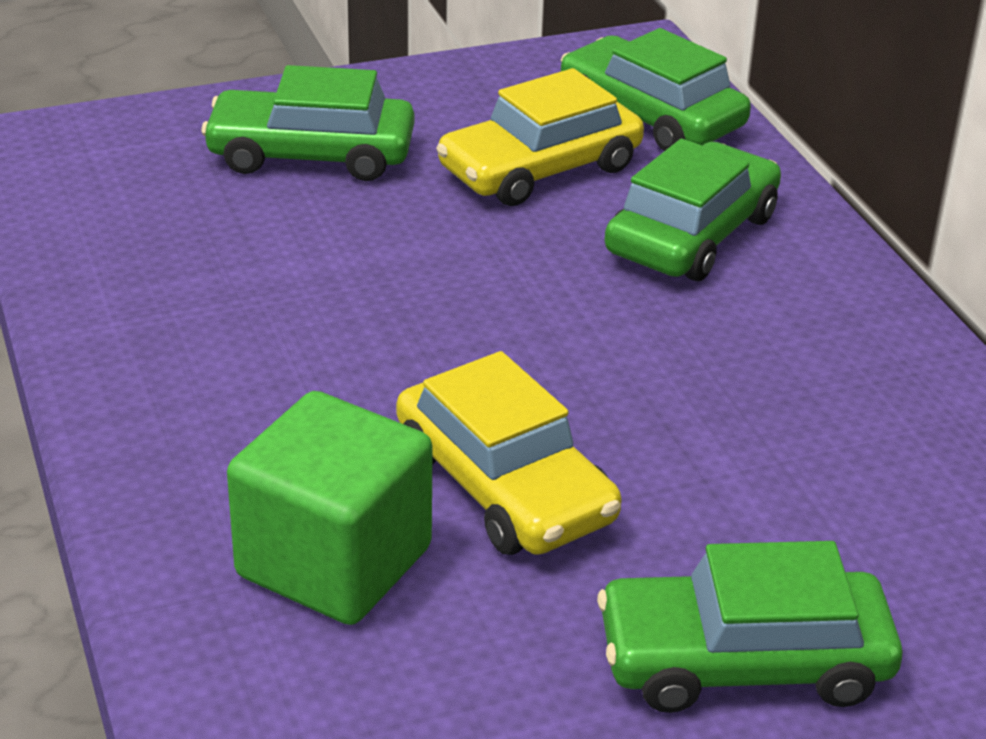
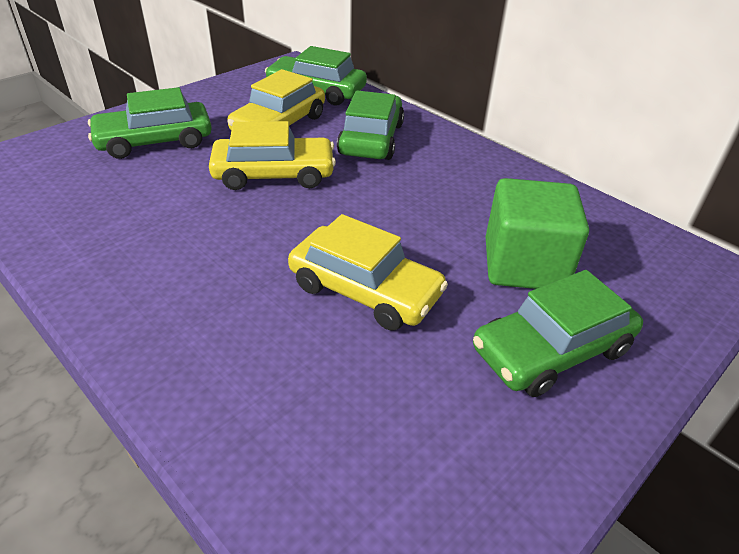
camera: 25 degrees left, 5 degrees up
(334, 562) = (297, 368): green cube -> green cube (524, 265)
(475, 260) = (274, 174): none -> yellow car

